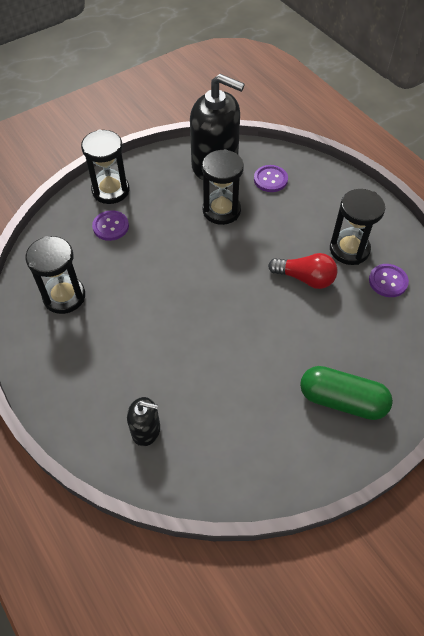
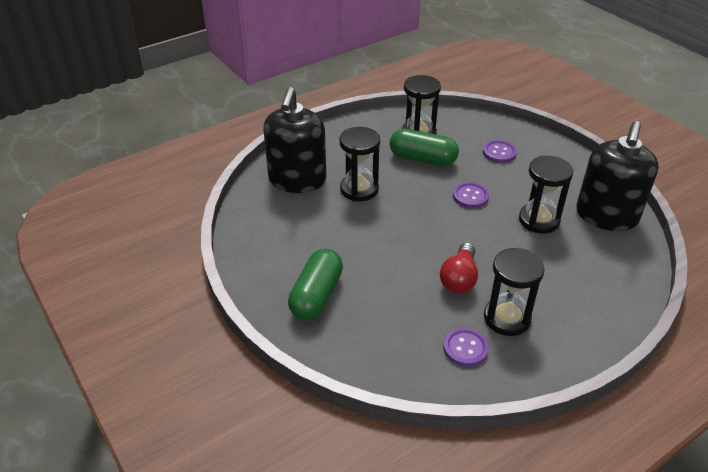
camera: 90 degrees right, 15 degrees down
(110, 190) = (544, 150): black hourglass -> black hourglass (359, 189)
(115, 295) = (422, 159): none -> green capsule
(146, 430) = (297, 180): black soap dispenser -> black soap dispenser, size x2.07
(270, 179) = (598, 258): purple button -> purple button (470, 196)

